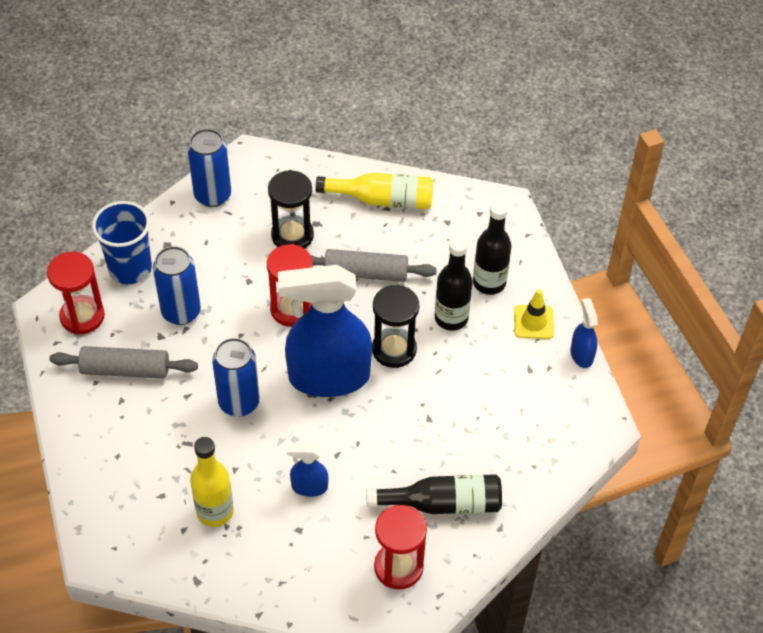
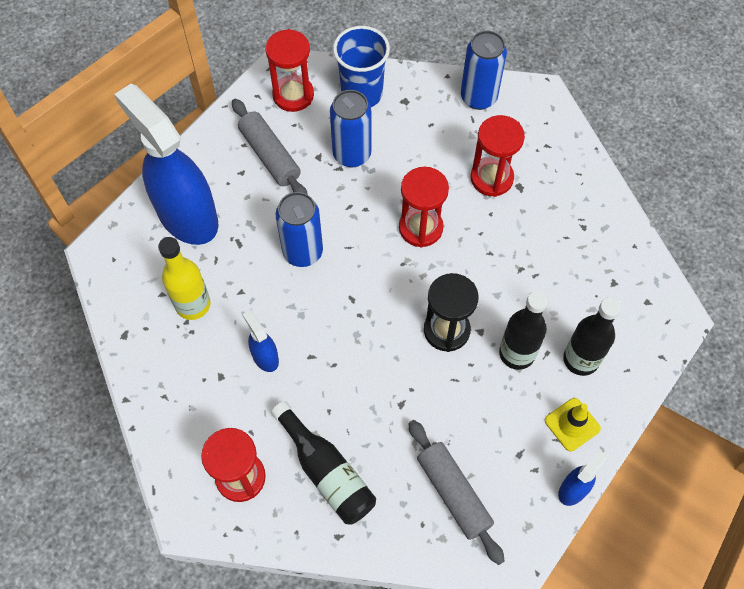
camera: 55 degrees right, 10 degrees up
(292, 235) = (491, 178): black hourglass -> red hourglass
(328, 377) = (378, 299): blue spray bottle -> blue spray bottle (187, 216)
(366, 273) = (503, 257): grey rolling pin -> grey rolling pin (453, 493)
(382, 200) = (589, 218): yellow bottle -> none

